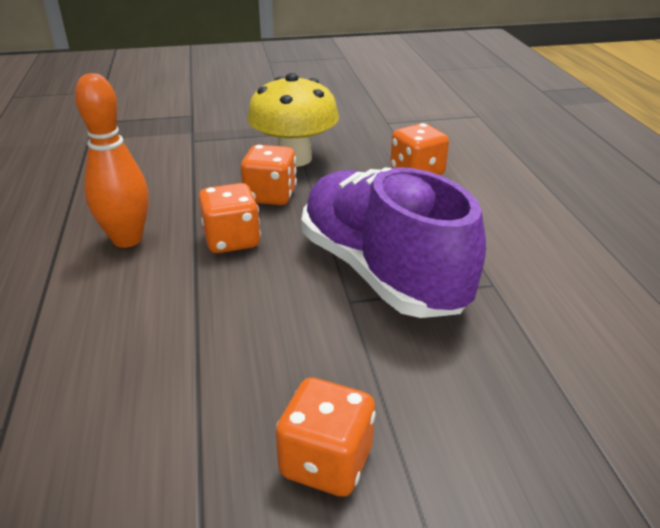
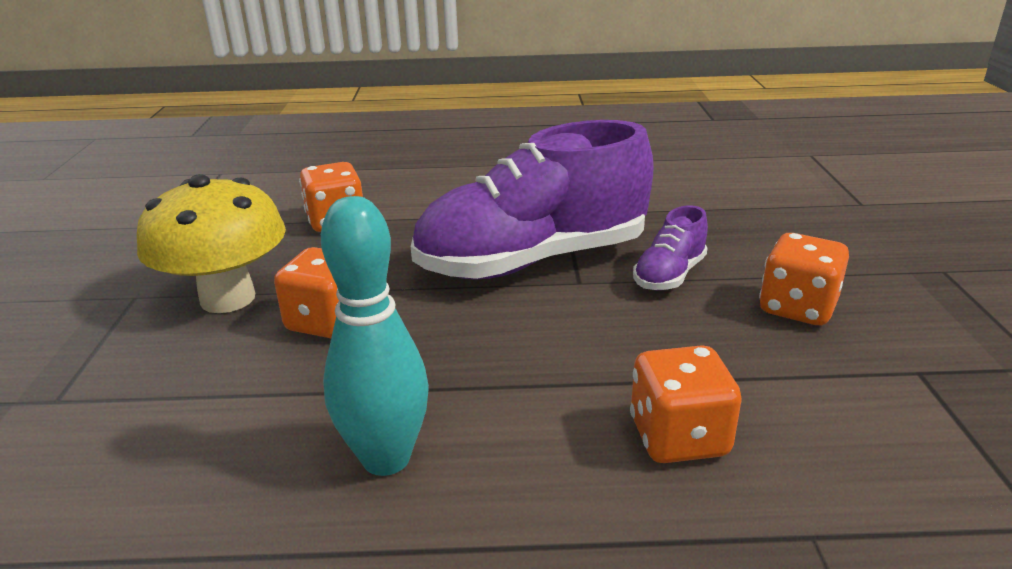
camera: 80 degrees left, 5 degrees down
(127, 239) = (386, 458): orange bowling pin -> turquoise bowling pin
(232, 240) = (432, 355): orange dice -> orange dice (678, 437)
(377, 360) = (669, 275): none -> purple shoe

